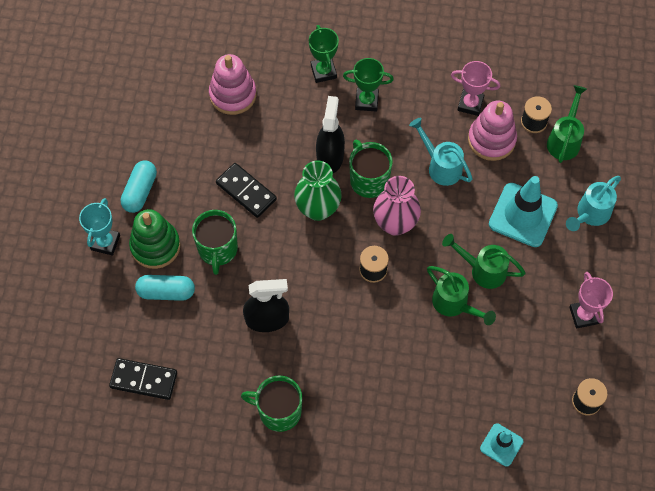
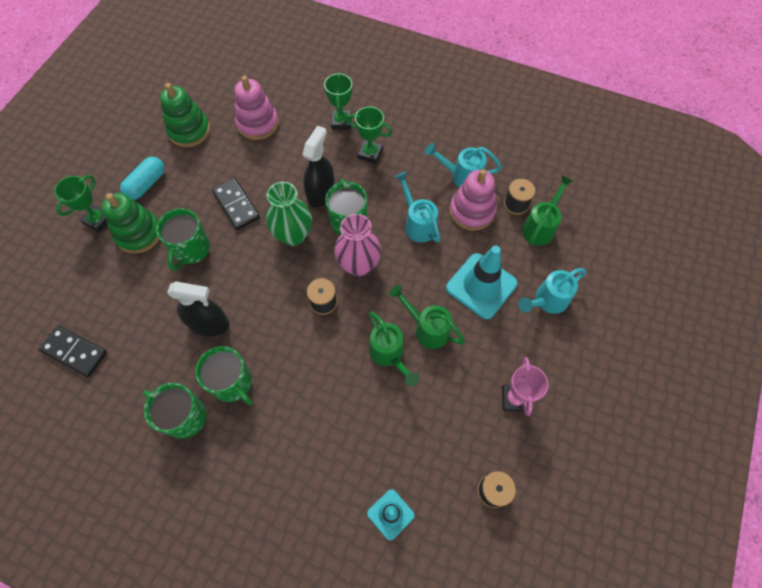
camera: 15 degrees right, 0 degrees up
(105, 242) = (98, 220): turquoise trophy -> green trophy
(160, 120) = (189, 130): none -> green stacking toy
(166, 292) = (130, 276): turquoise capsule -> none
(313, 369) = (232, 383): none -> green mug
(470, 104) = (462, 176): pink trophy -> turquoise watering can

